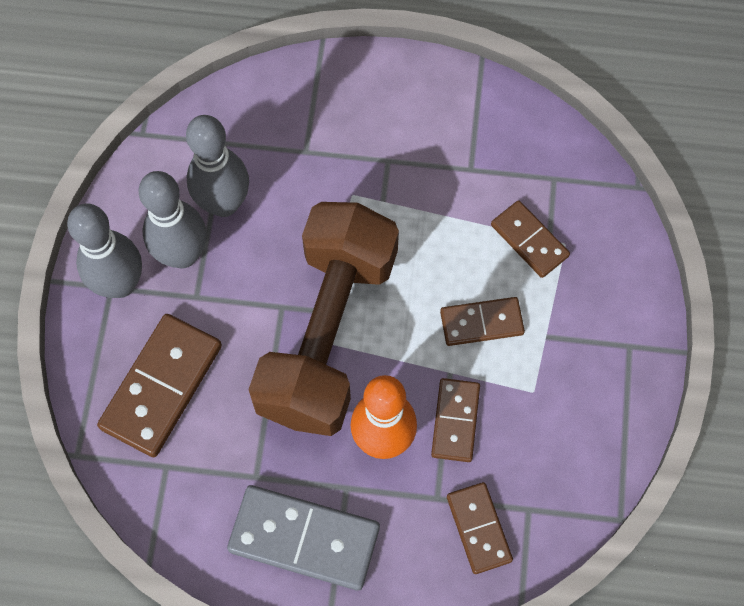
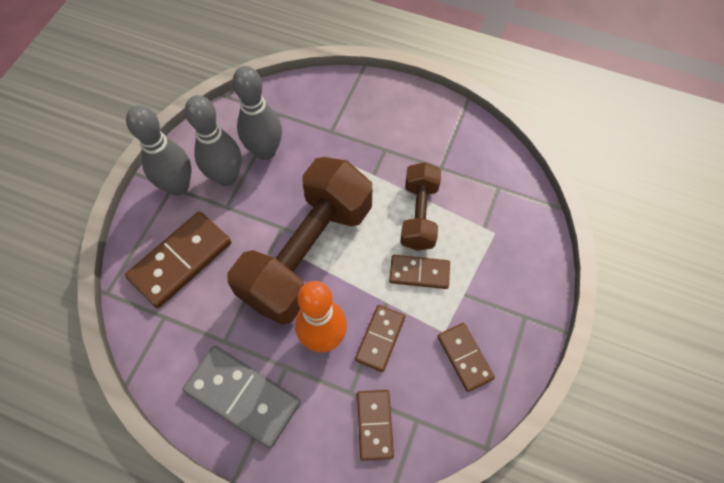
camera: 15 degrees right, 5 degrees down
(460, 244) = (419, 215): none -> brown dumbbell
(529, 240) = (469, 224): brown domino -> brown domino (464, 357)

